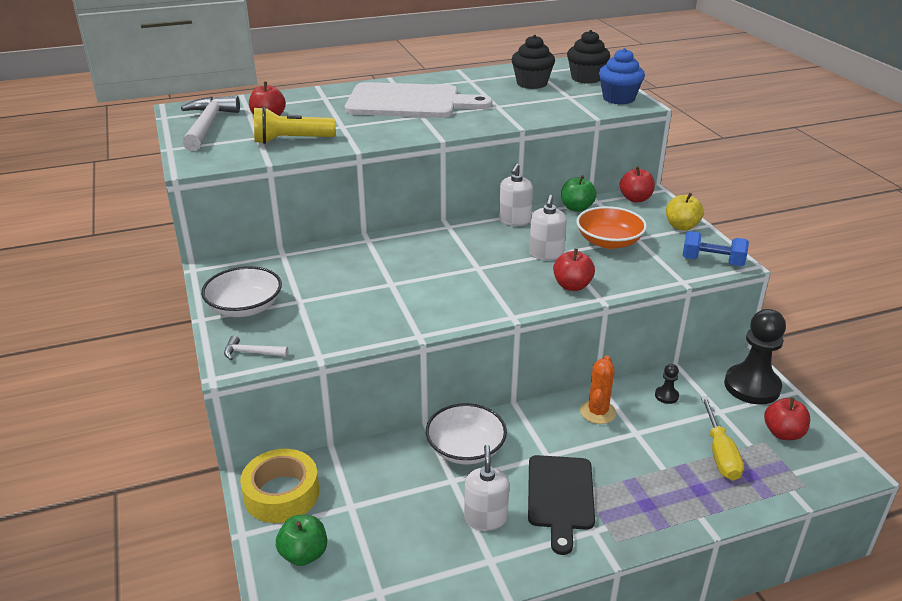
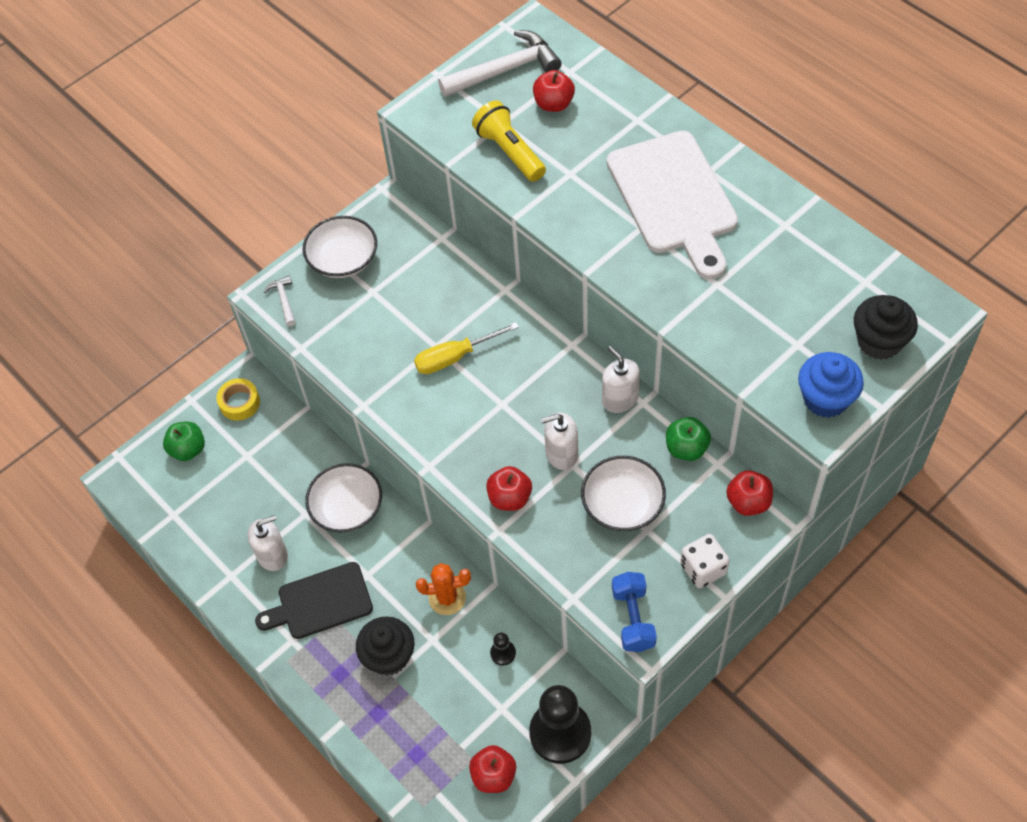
camera: 70 degrees right, 25 degrees up
(281, 494) = (239, 403): yellow tape -> yellow tape, size x0.64
(514, 220) = (620, 399): white soap dispenser -> white soap dispenser turned 60 degrees clockwise
(531, 83) = (817, 291): black cupcake -> black cupcake (389, 656)
(609, 241) = (622, 504): orange bowl -> white bowl
(681, 226) = (703, 569): yellow apple -> white dice
(720, 453) = (436, 721): yellow screwdriver -> yellow screwdriver (455, 357)

